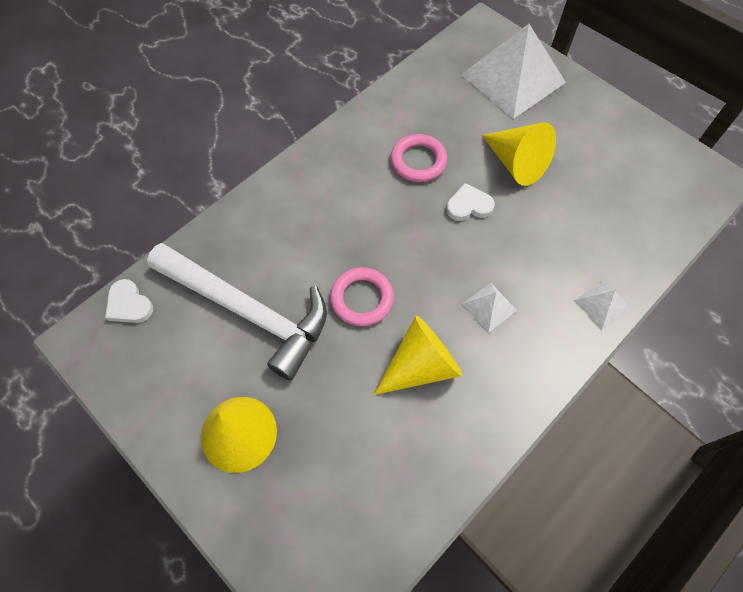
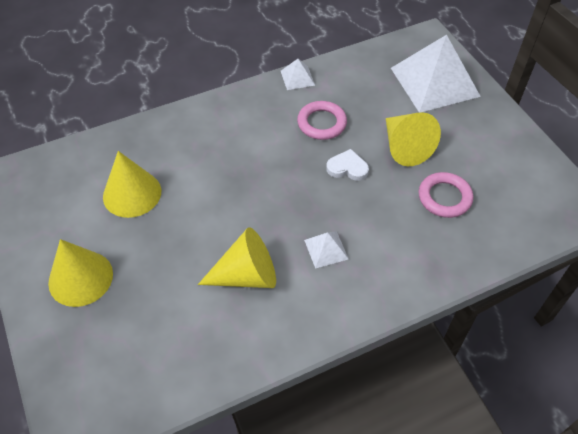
camera: 20 degrees right, 10 degrees down
(129, 304) = (47, 163): white heart -> none
(248, 311) = (132, 193): white hammer -> yellow cone
(362, 299) = (224, 211): pink ring -> pink ring (444, 197)
(602, 305) = (426, 278): white pyramid -> white pyramid (297, 78)

